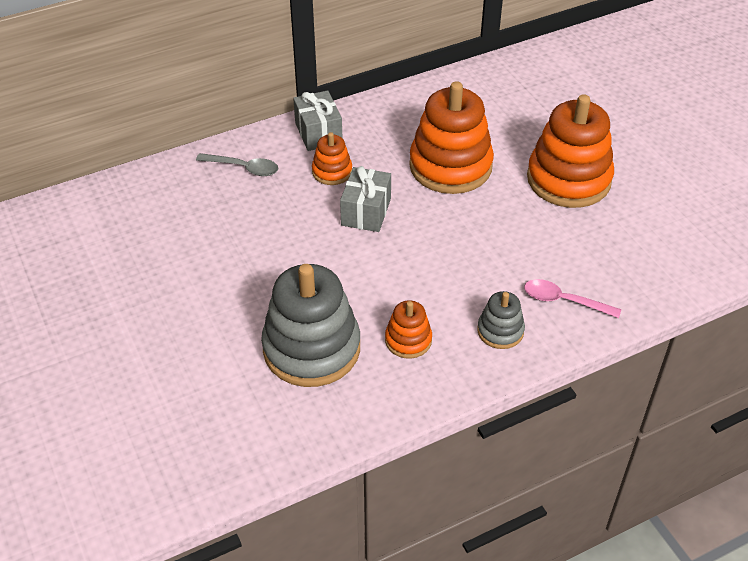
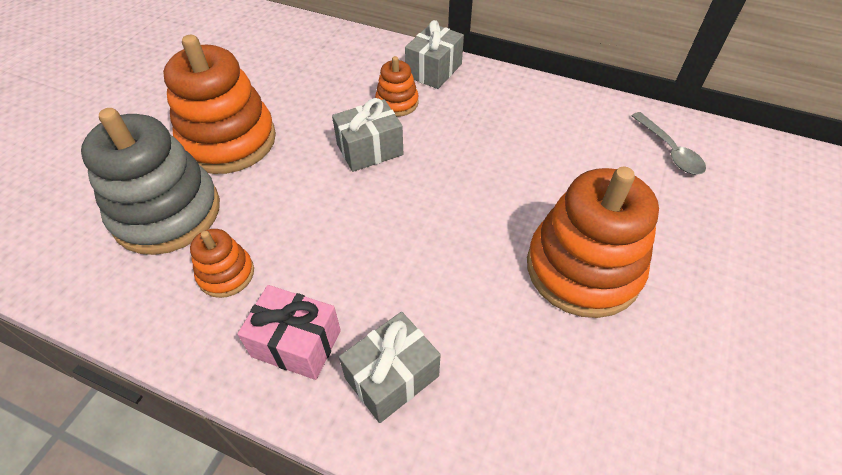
camera: 50 degrees right, 5 degrees up
(243, 168) = (347, 57): grey spoon -> grey spoon (669, 150)
(450, 166) = (491, 168): orange stacking toy -> orange stacking toy (228, 141)
(500, 331) = (296, 343): grey stacking toy -> pink gift
(564, 301) = (392, 377): pink spoon -> grey gift

